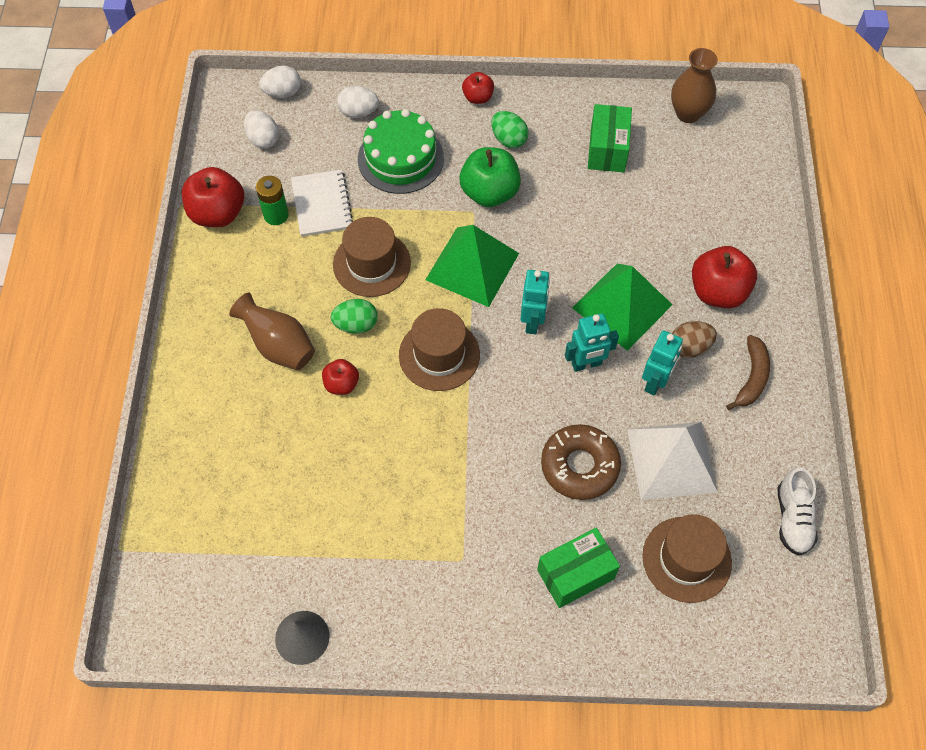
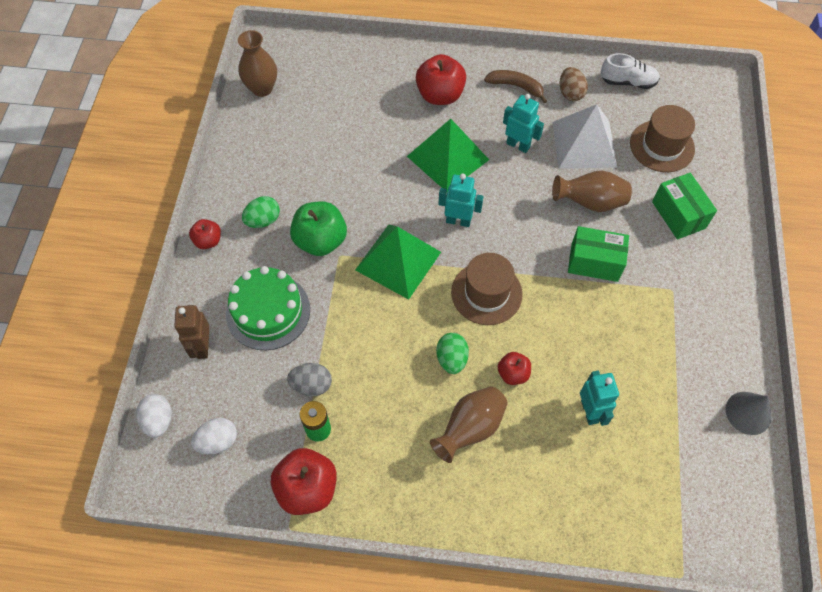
camera: 85 degrees left, 0 degrees up
(322, 204) = (311, 385): white notebook -> grey egg
(358, 112) = (202, 347): white egg -> brown robot
(371, 264) = (386, 343): brown hat -> none
(579, 466) = (590, 202): brown donut -> brown vase
(586, 364) = (500, 188): turquoise robot -> turquoise robot (590, 411)
(607, 149) = (289, 148): green box -> green box (594, 262)
(689, 347) = (488, 120): brown egg -> brown egg (570, 93)

